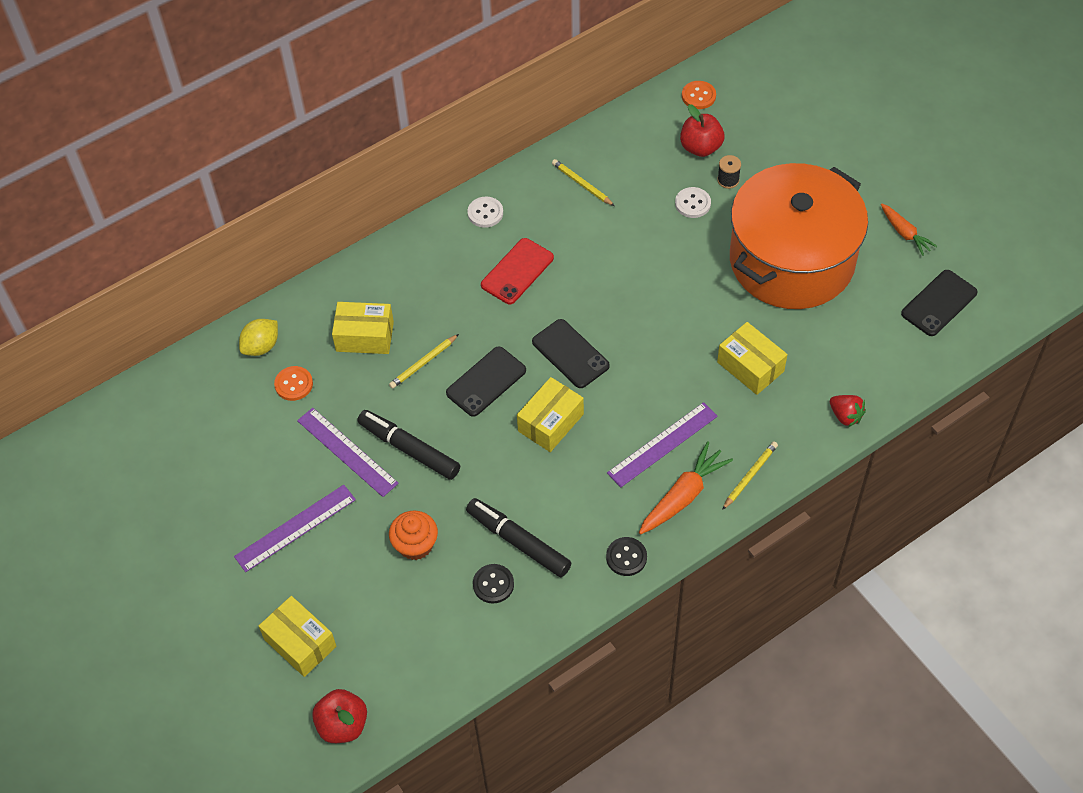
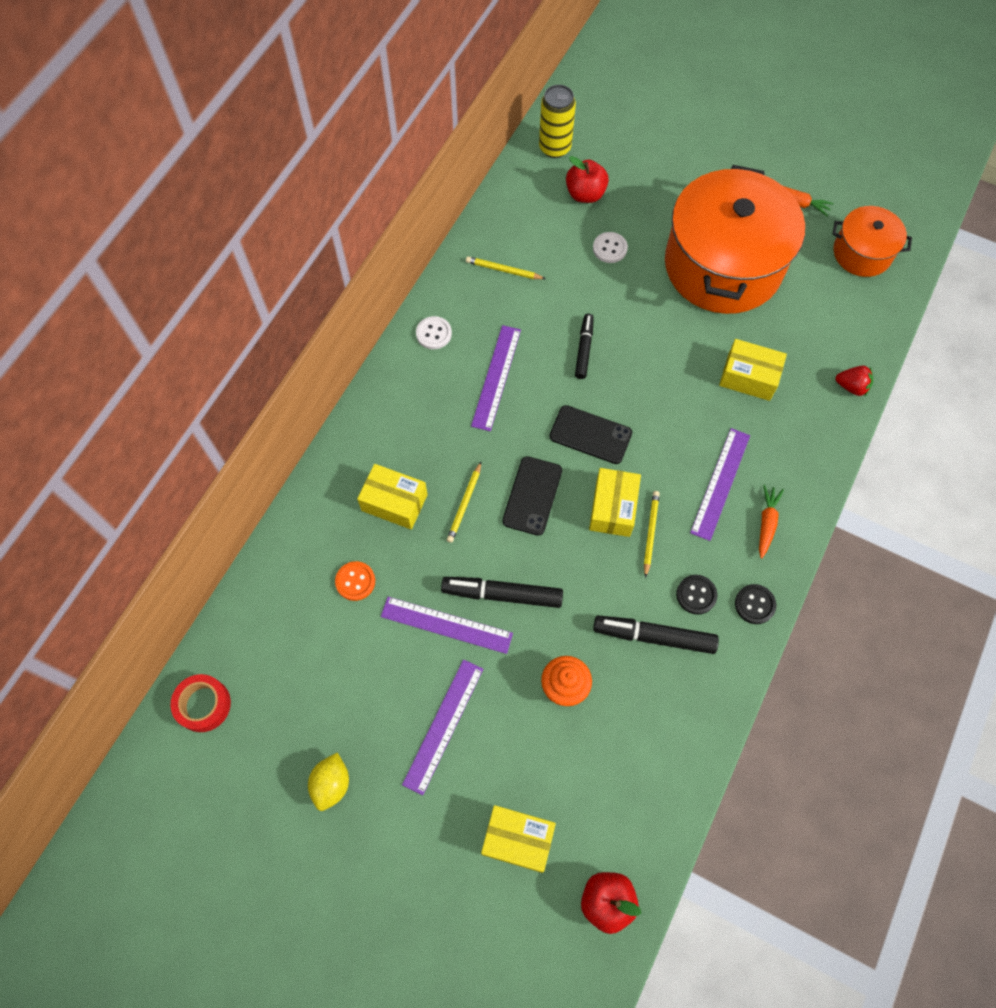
camera: 30 degrees left, 10 degrees up
(117, 423) = (203, 705): none -> red tape
(261, 346) = (301, 558): yellow lemon -> yellow lemon (331, 784)
(365, 336) = (394, 502): yellow box -> yellow box turned 45 degrees clockwise
(493, 584) = (657, 689): black button -> black button (696, 595)
(517, 271) = (496, 377): red phone -> purple ruler
(612, 280) = (584, 349): none -> black marker
(683, 496) = (766, 523): orange carrot -> orange carrot, size x0.64
(698, 96) = (555, 148): orange button -> yellow can
(728, 180) = (626, 214): black spool -> none
(750, 476) = (809, 478): yellow pencil -> yellow pencil (650, 533)
(939, 303) = (862, 253): black phone -> orange pot

